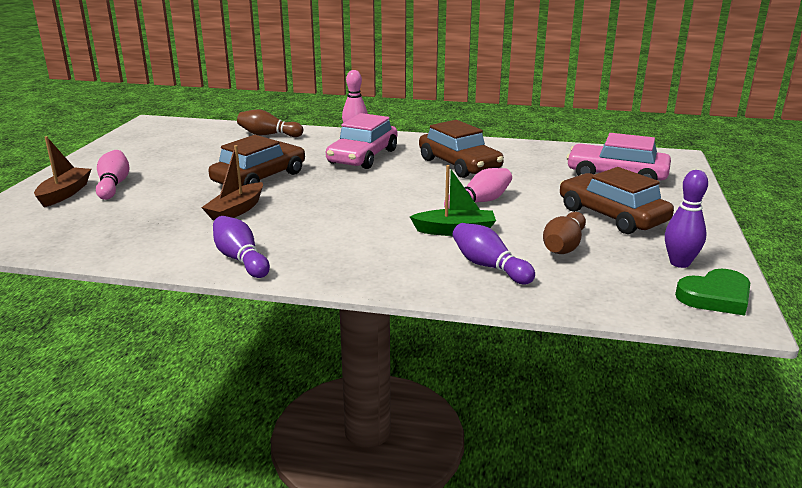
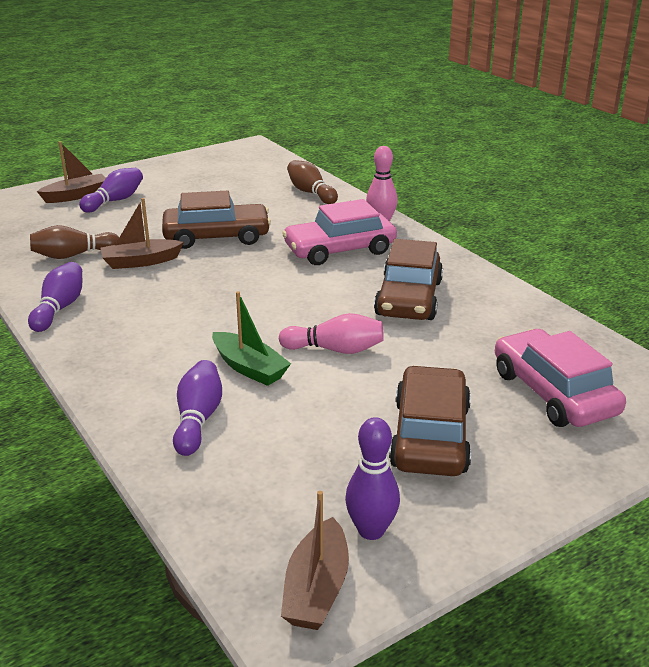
camera: 45 degrees right, 5 degrees up
(113, 185) = (115, 201): pink bowling pin -> purple bowling pin
(563, 246) = (303, 440): brown bowling pin -> brown bowling pin (73, 255)
(715, 297) = (316, 588): green heart -> brown boat

